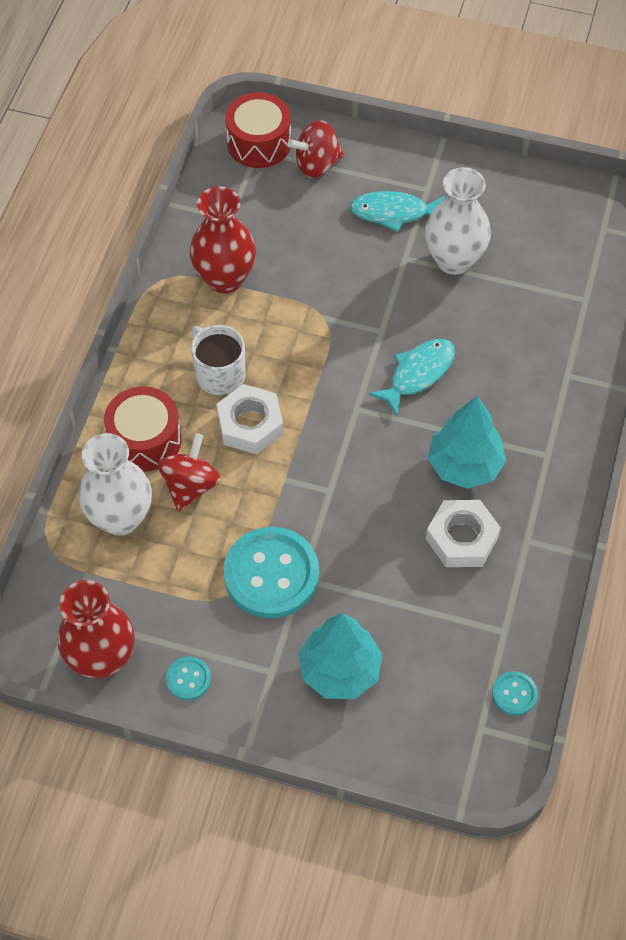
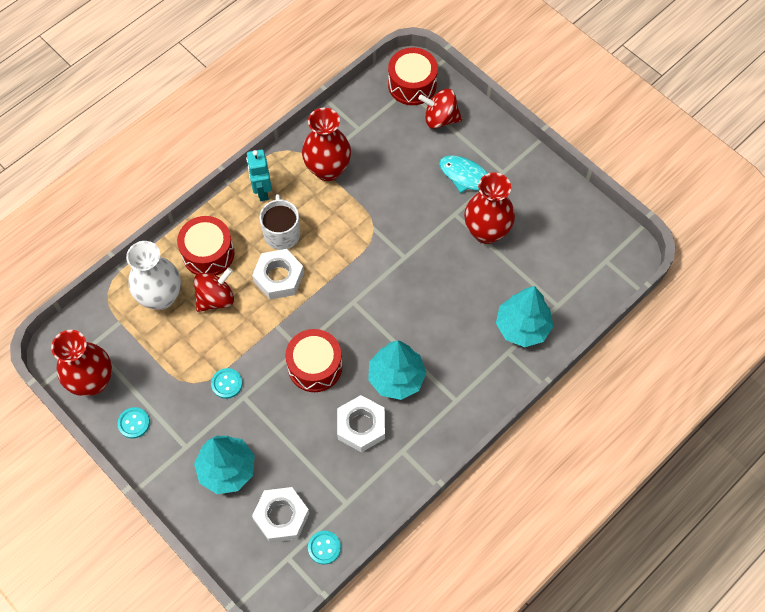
camera: 30 degrees right, 5 degrees up
(162, 338) = (262, 191): none -> turquoise robot
(271, 574) = (227, 384): turquoise button -> turquoise button, size x0.45
(362, 501) = (315, 366): none -> red drum
(417, 374) = (408, 299): turquoise fish -> none
(441, 687) = (281, 516): none -> white nut
(454, 260) = (486, 231): white vase -> red vase
(564, 341) = (522, 327): none -> turquoise tree

